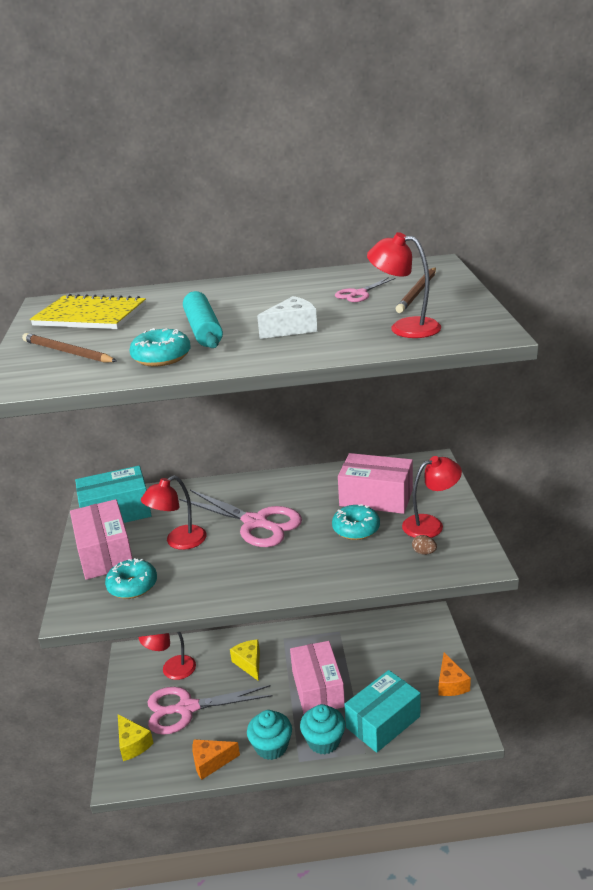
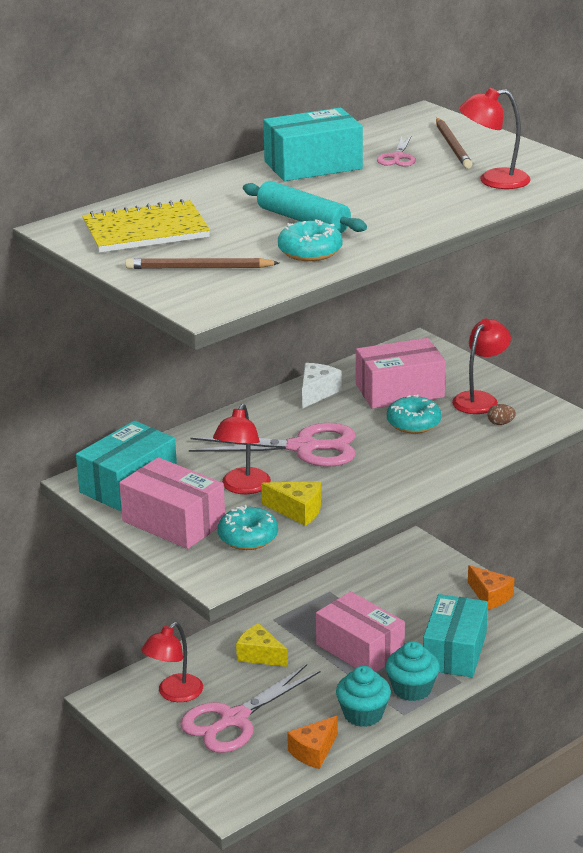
camera: 35 degrees left, 0 degrees up
(133, 744) = (208, 772): yellow cheese -> yellow cheese (297, 511)
(285, 289) = (313, 165): none -> turquoise box
(292, 329) = (391, 202): white cheese -> white cheese (317, 393)

